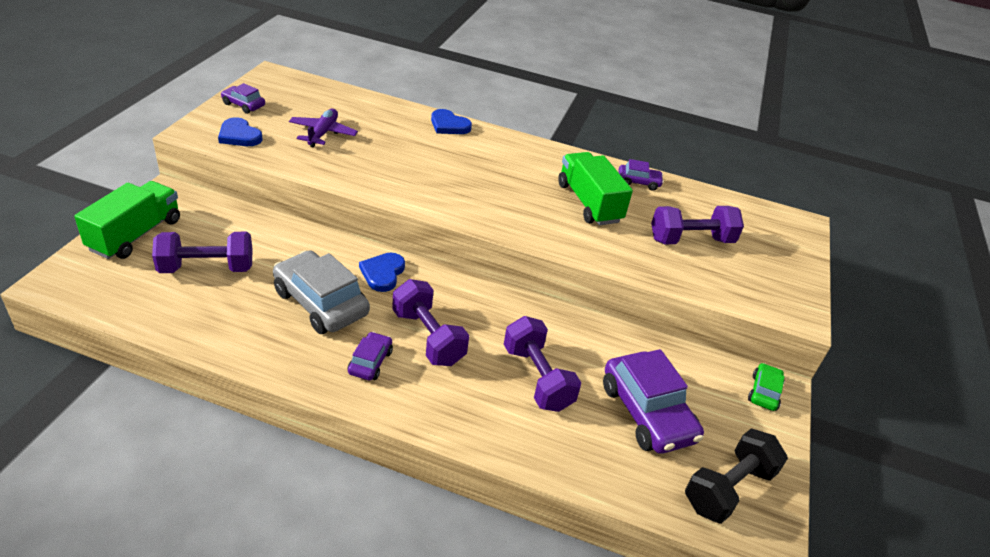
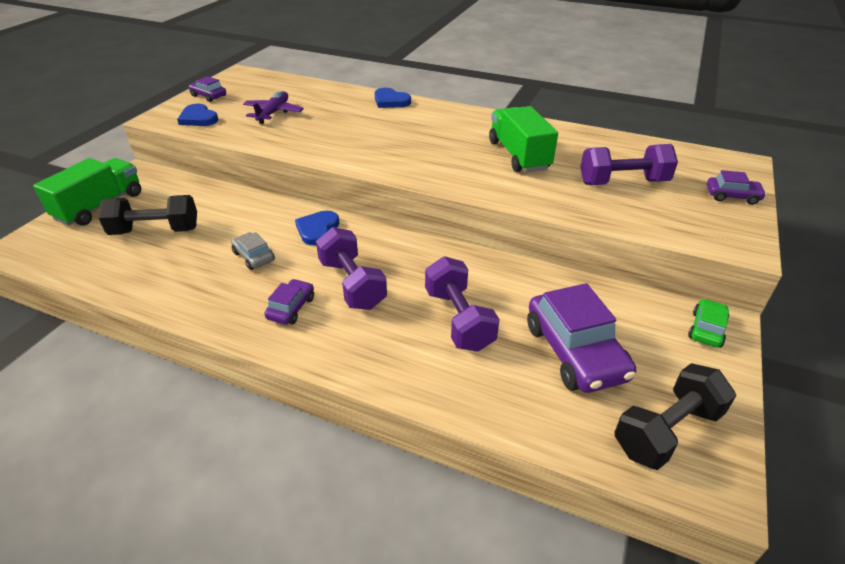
camera: 10 degrees right, 0 degrees up
(207, 268) = (155, 231): purple dumbbell -> black dumbbell
(321, 303) = (254, 256): grey car -> grey car, size x0.50
(638, 182) = (570, 136): purple car -> purple car (732, 196)

